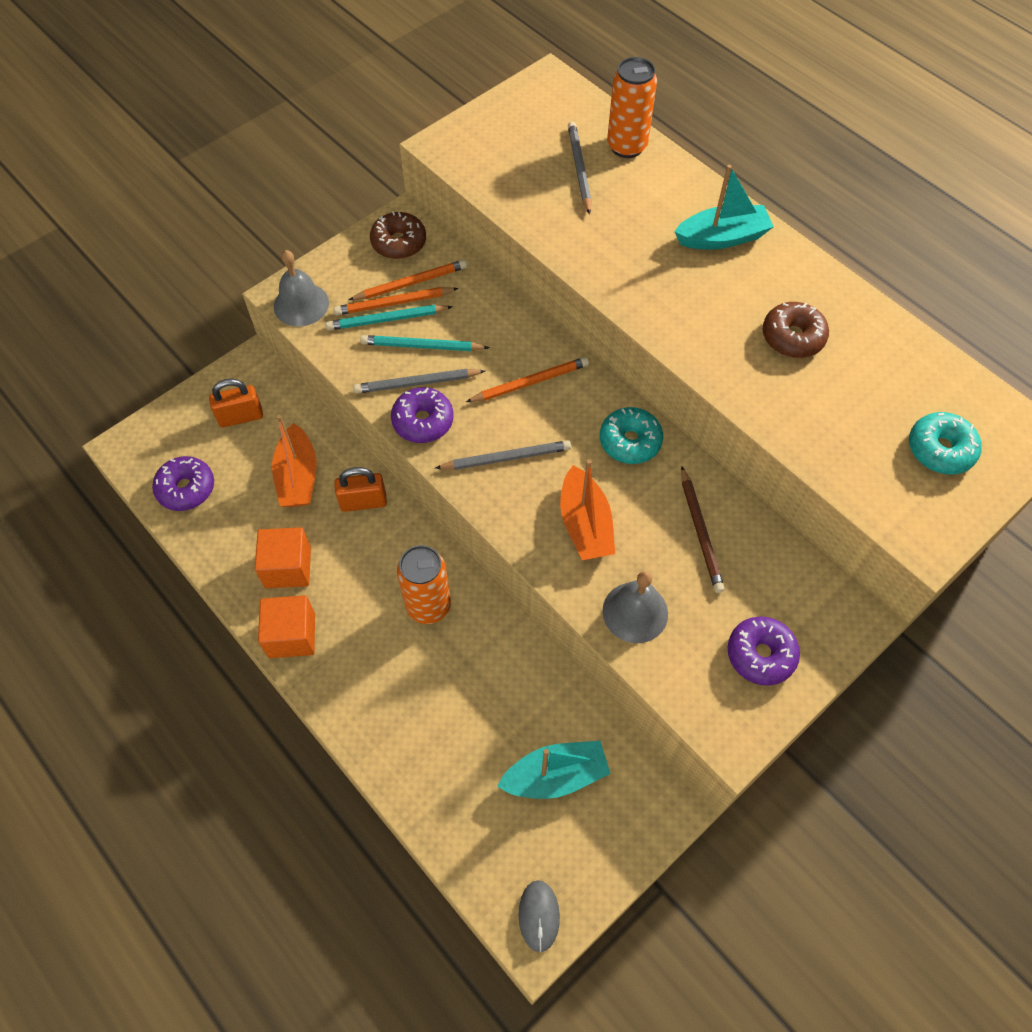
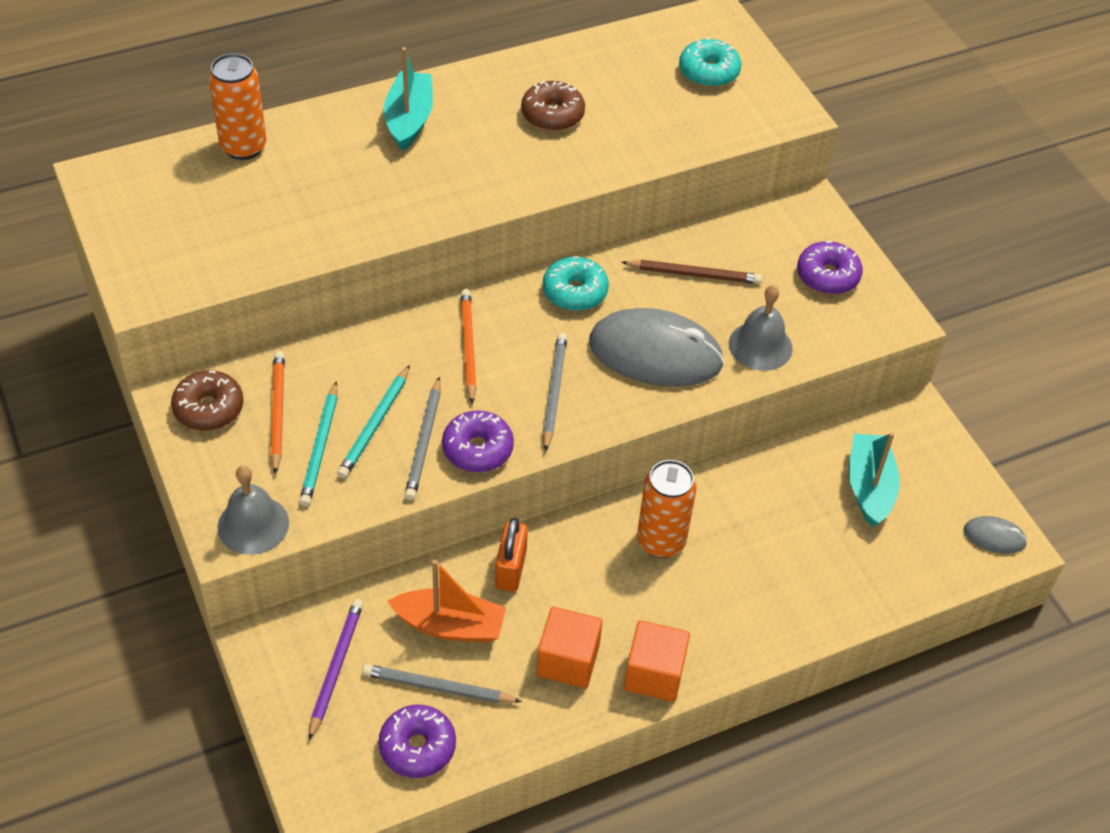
camera: 75 degrees left, 10 degrees down
(241, 417) = (336, 668): orange padlock -> purple pencil
(394, 303) = (299, 435): orange pencil -> none
(579, 169) = (254, 192): grey pencil -> grey pencil (438, 687)
(585, 524) = (655, 353): orange boat -> grey mouse

